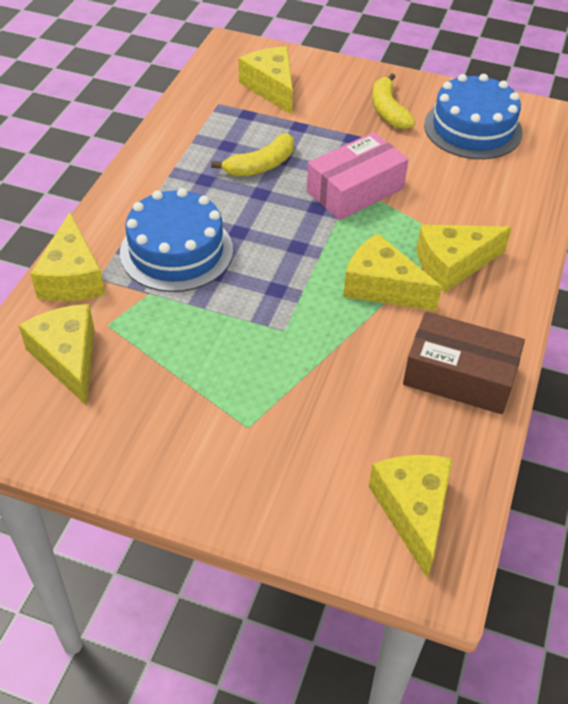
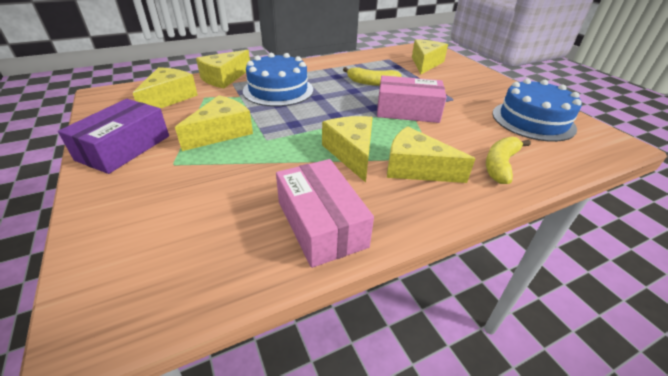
camera: 45 degrees right, 10 degrees down
(161, 453) = (124, 148): none -> purple box
(388, 111) = (482, 93): yellow banana -> yellow banana (500, 165)
(413, 511) = (154, 272): yellow cheese -> yellow cheese (221, 132)
(459, 376) = (321, 223): brown box -> pink box

